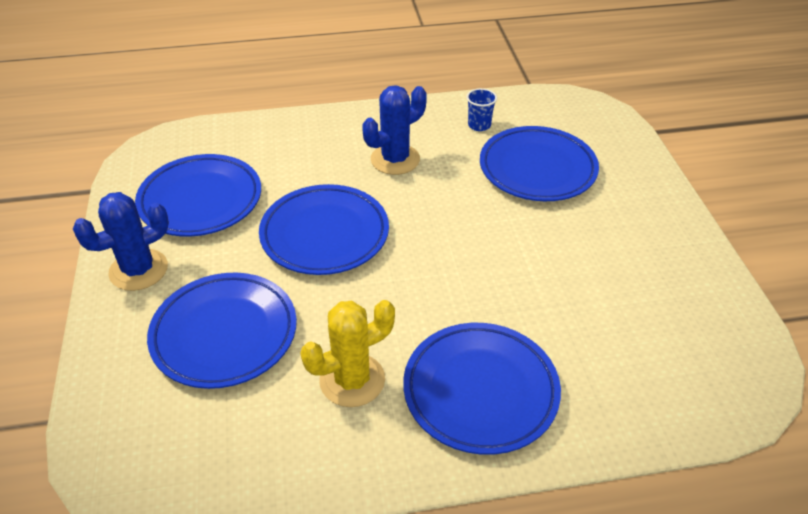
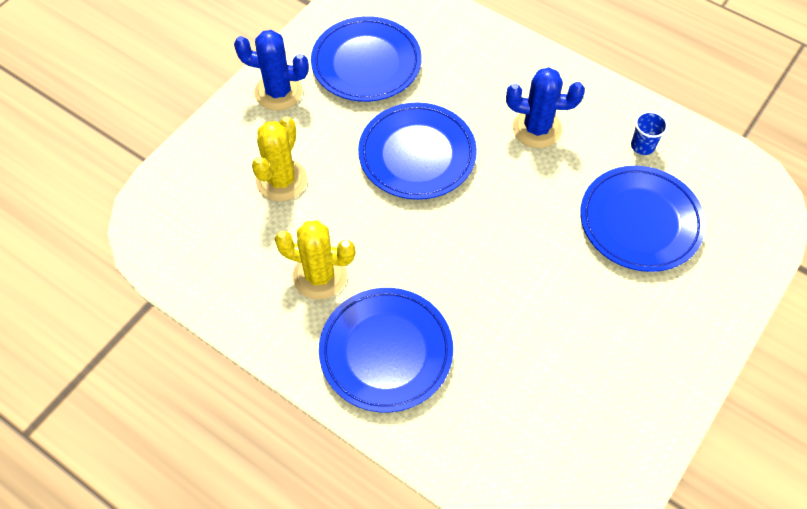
camera: 45 degrees right, 15 degrees up
(224, 334) = (281, 180): blue plate -> yellow cactus

